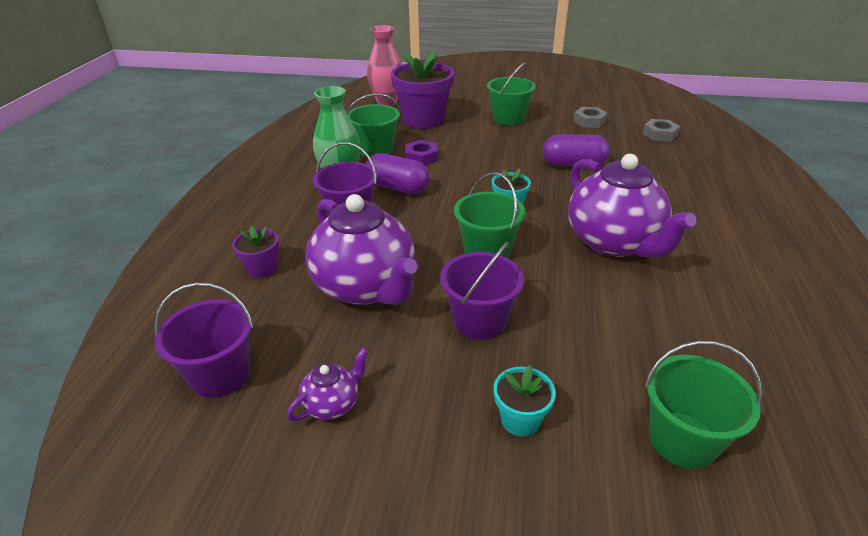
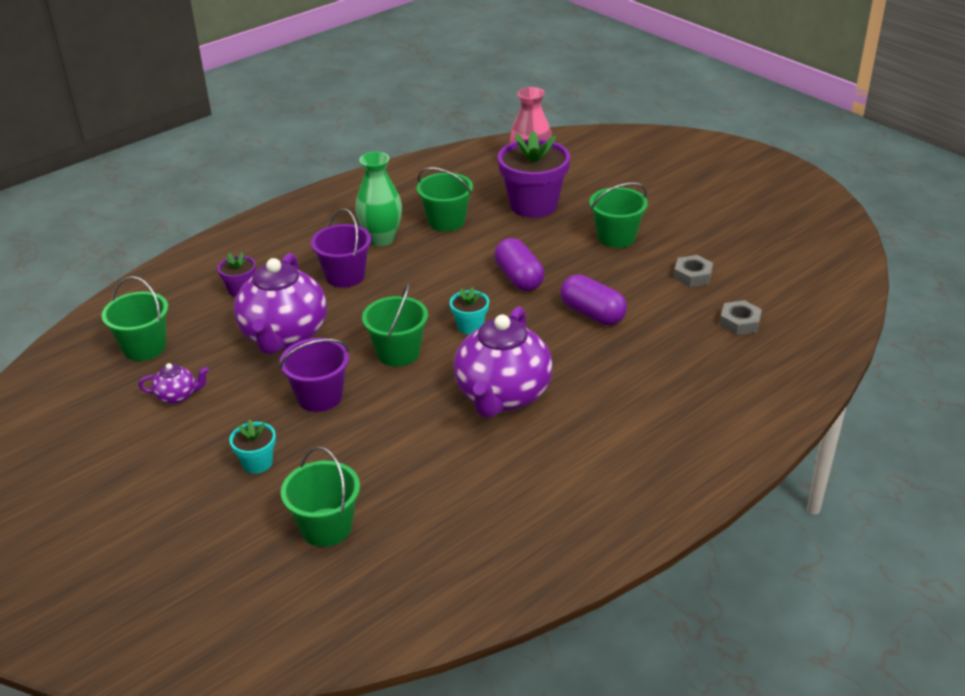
camera: 40 degrees right, 0 degrees up
(220, 374) = (144, 347): purple bucket -> green bucket
(397, 188) = (412, 267): purple capsule -> purple capsule (519, 278)
(421, 157) = (472, 246): purple nut -> none

